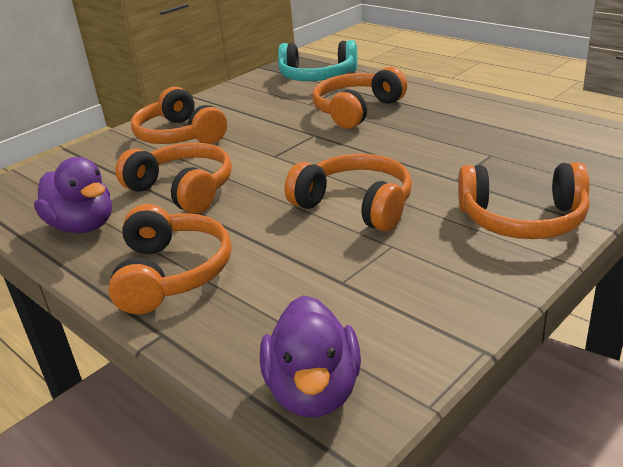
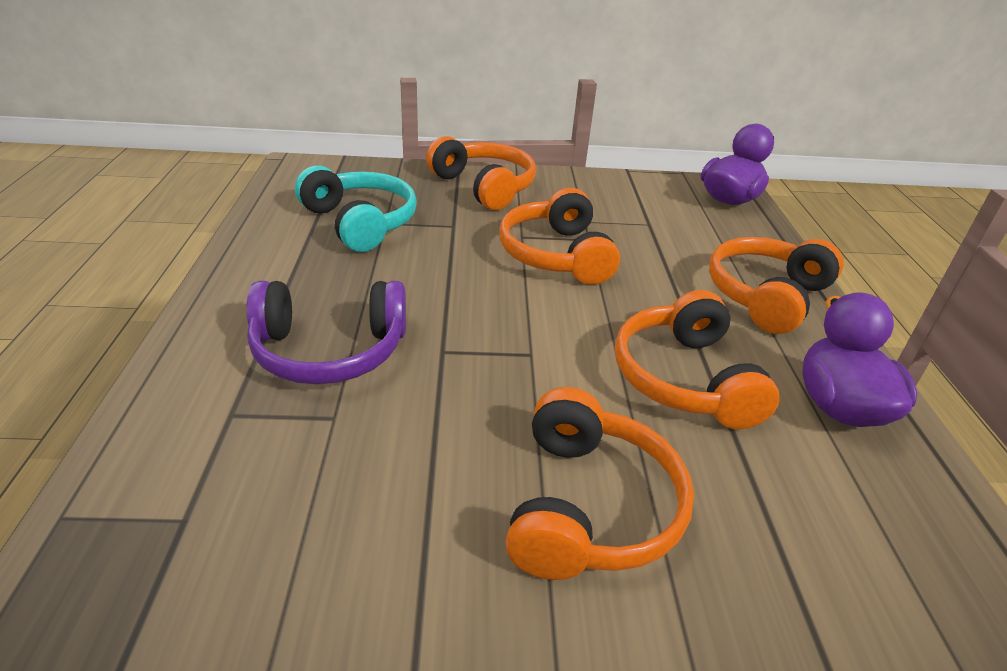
camera: 140 degrees left, 5 degrees up
(317, 77) = (178, 484): turquoise headphones -> turquoise headphones (360, 222)
(356, 110) = (329, 350): orange headphones -> purple headphones

